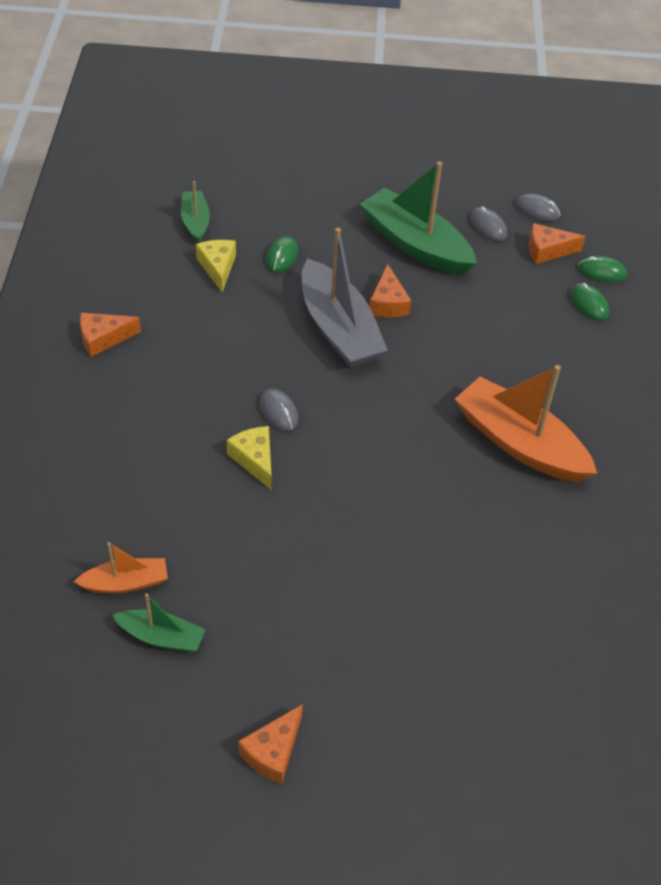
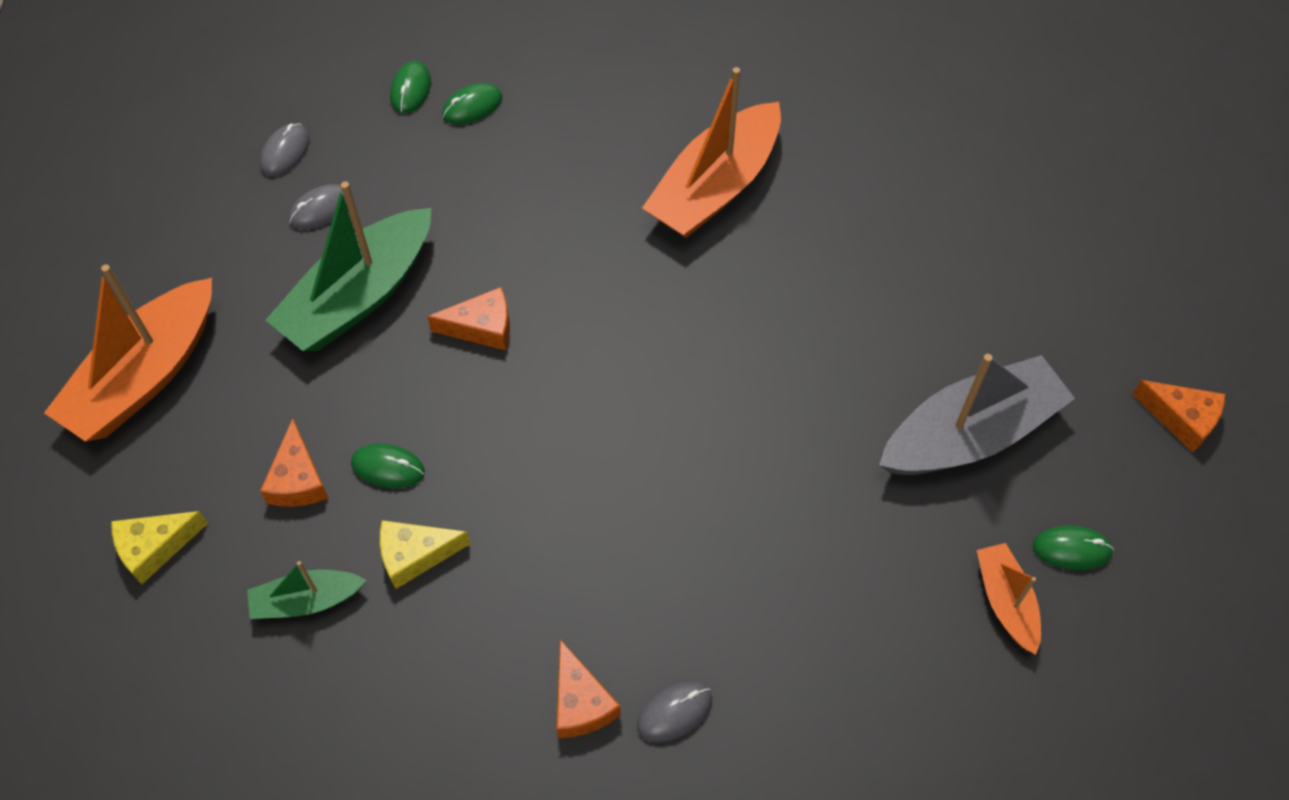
camera: 90 degrees left, 10 degrees up
(161, 637) = (1071, 549): green boat -> green mouse
(255, 459) = (784, 471): yellow cheese -> yellow cheese (155, 548)
(279, 411) = (698, 449): grey mouse -> grey mouse (674, 712)
(338, 329) = (536, 385): grey boat -> grey boat (970, 434)
(358, 154) = (145, 376): none -> orange boat
(547, 250) = (370, 144): orange cheese -> orange cheese (298, 479)

